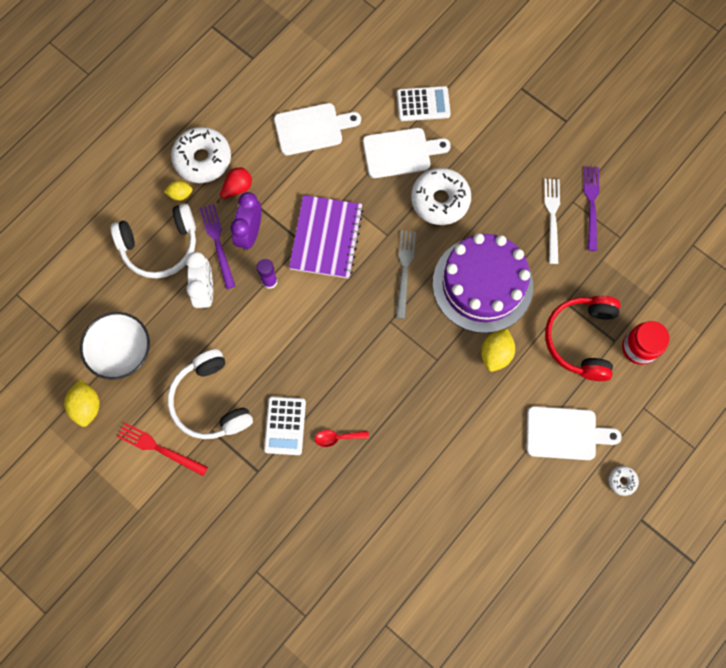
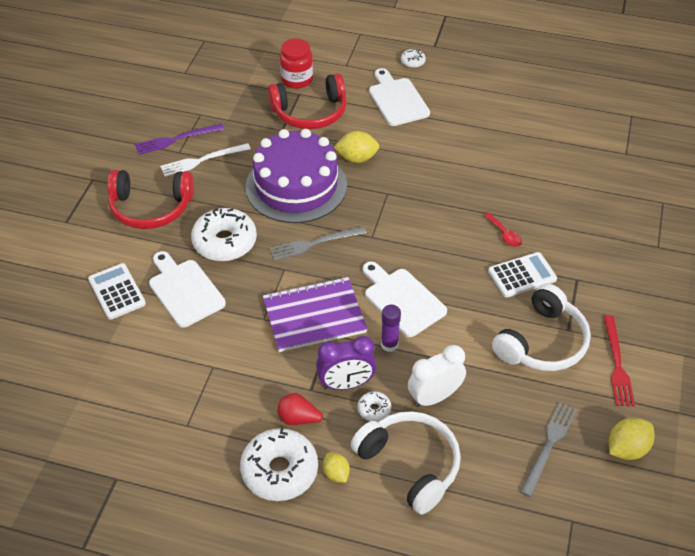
camera: 115 degrees left, 25 degrees down
(121, 351) = (549, 445): white bowl -> grey fork
(217, 243) = (374, 409): purple fork -> white donut
(312, 128) = (189, 378): white cutting board -> white cutting board (402, 300)
(508, 156) = (151, 208): none -> red headphones

